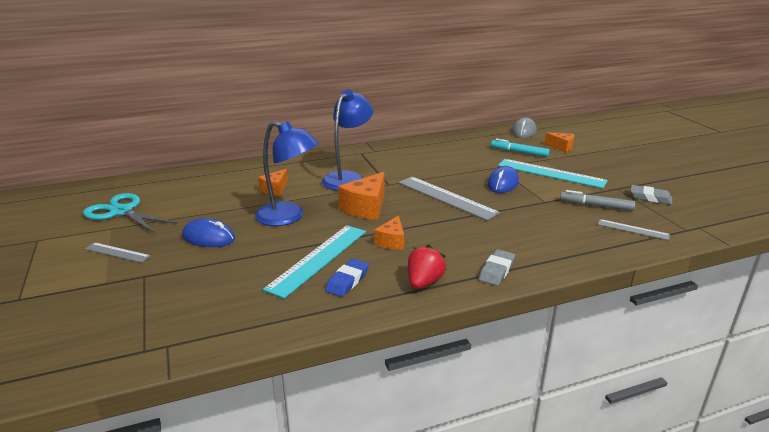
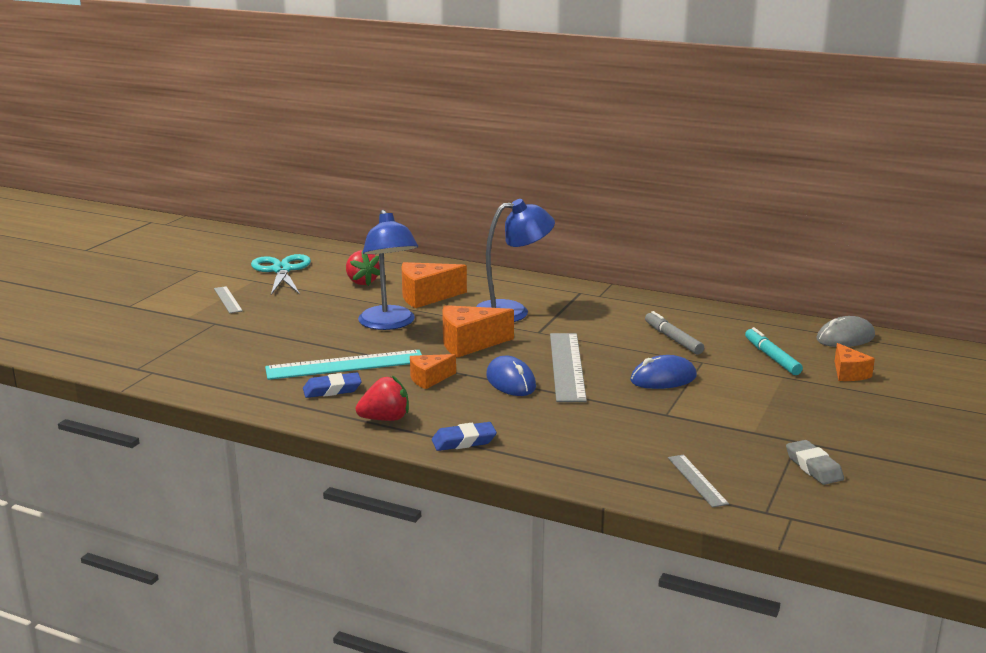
camera: 45 degrees right, 5 degrees down
(207, 197) = (361, 282): none -> red strawberry
(208, 237) = (302, 314): blue mouse -> blue mouse (511, 381)
(275, 189) = (426, 297): orange cheese -> orange cheese, size x1.65
(496, 271) = (464, 441): grey eraser -> blue eraser
(551, 173) = (751, 393): turquoise ruler -> none
(596, 205) = (717, 443): grey marker -> grey marker (673, 339)

